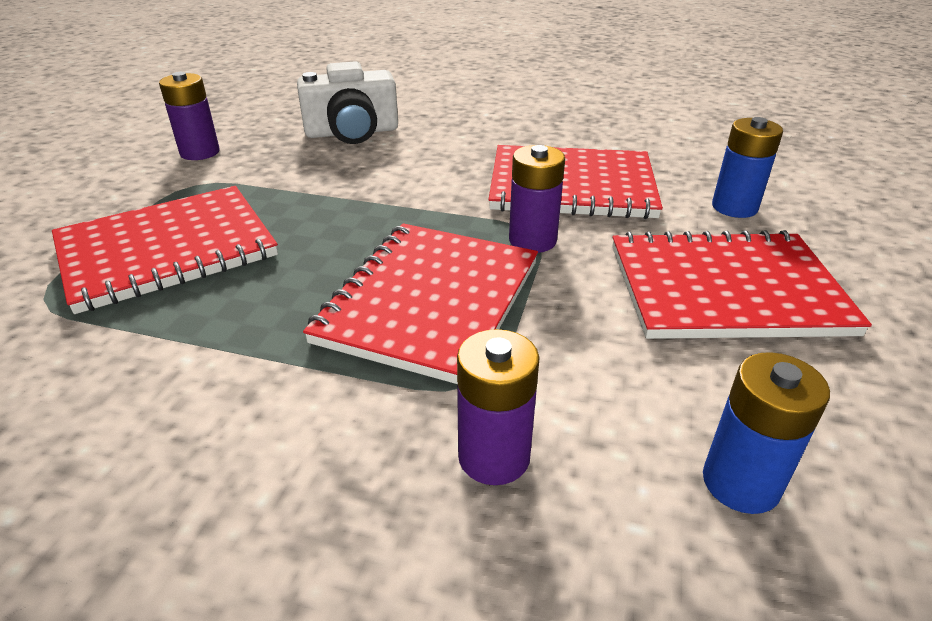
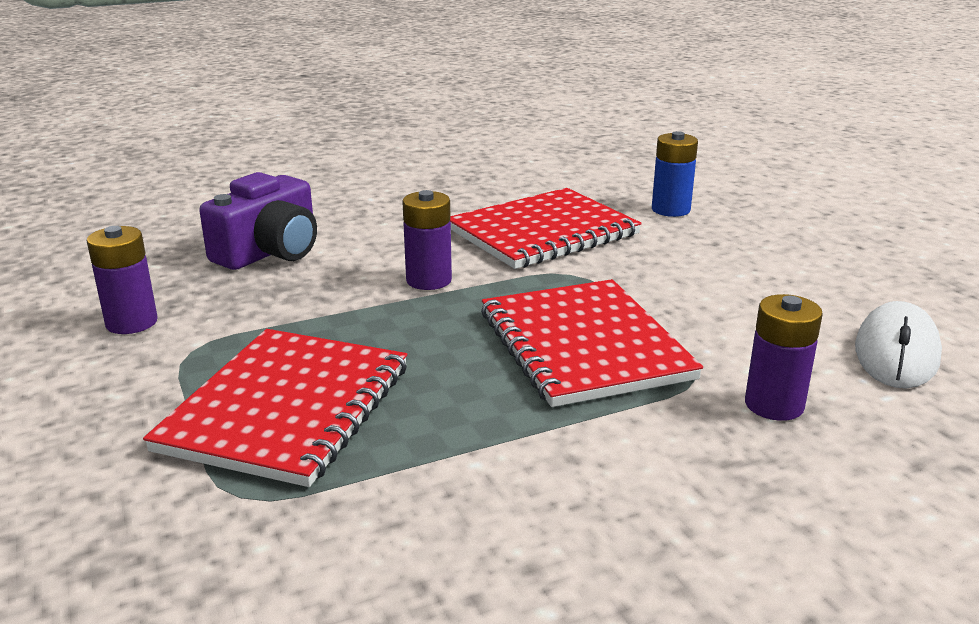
camera: 40 degrees left, 10 degrees down
(352, 132) = (270, 252): white camera -> purple camera
(532, 240) = (581, 278): purple battery -> purple battery (429, 280)
(725, 289) = (743, 261): red notebook -> none
(740, 483) = (896, 353): blue battery -> white mouse

